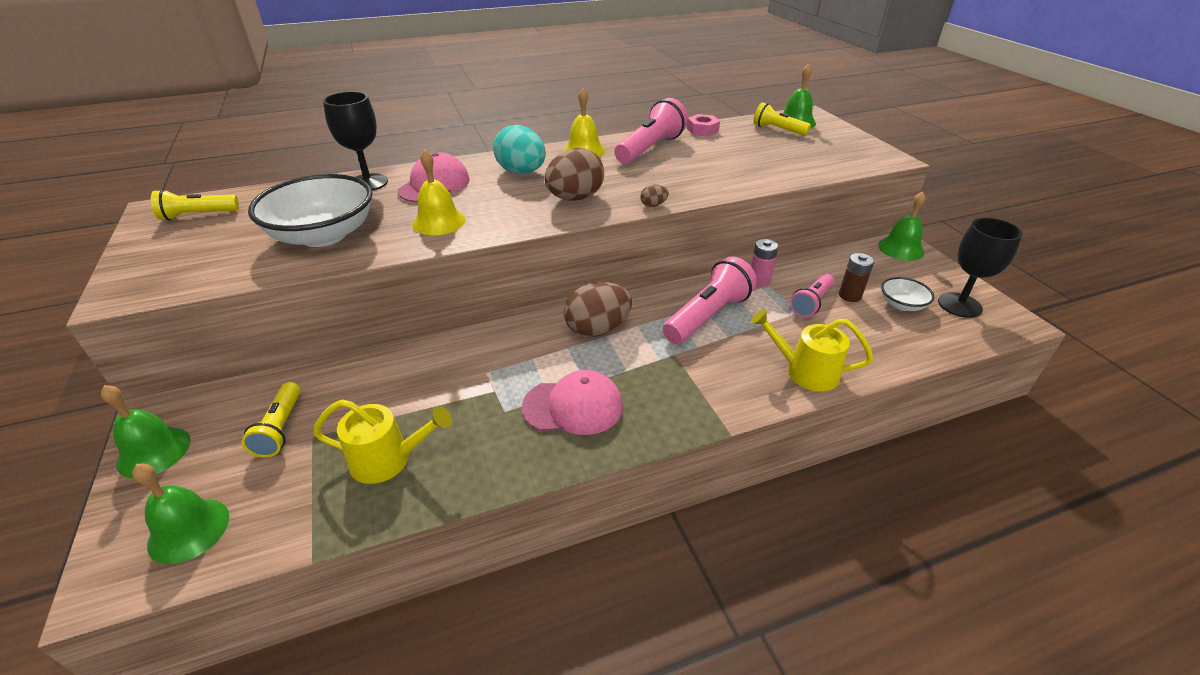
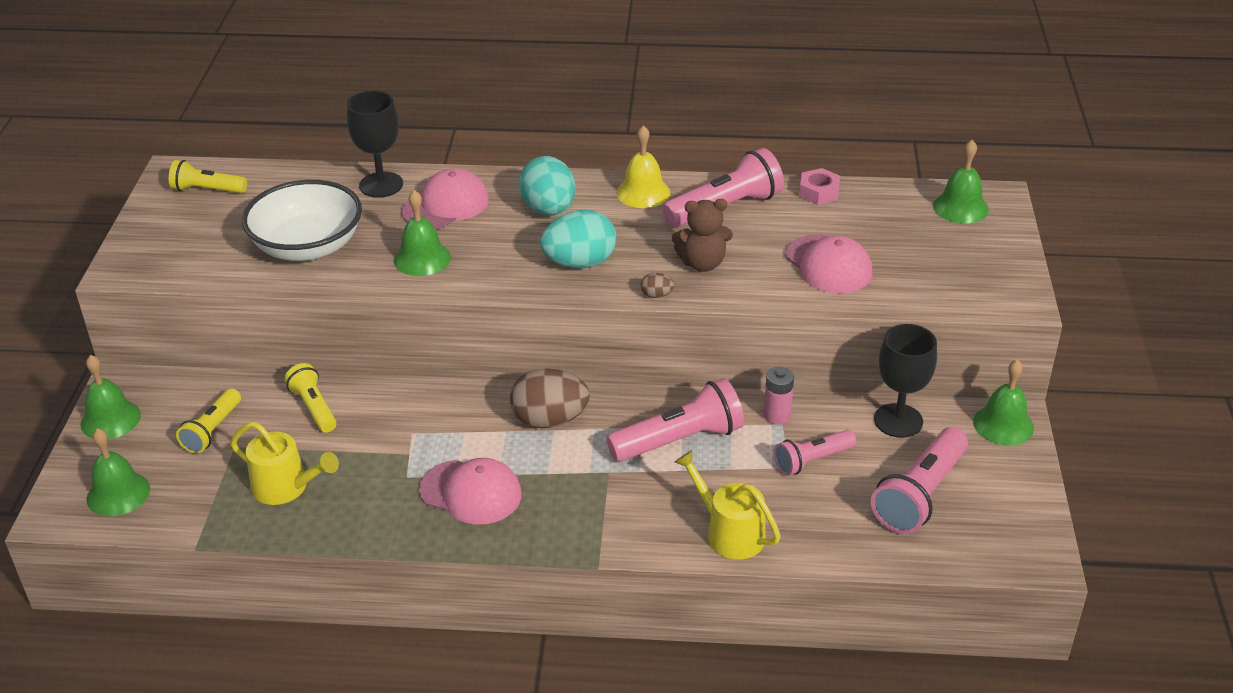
camera: 25 degrees right, 0 degrees up
(439, 222) = (422, 258): yellow bell -> green bell
(575, 198) = (580, 263): brown egg -> turquoise egg
(667, 180) = (702, 263): none -> brown teddy bear
(752, 164) = (828, 264): none -> pink cap
(777, 130) = (920, 216): yellow flashlight -> yellow flashlight (313, 408)
(849, 295) = (868, 465): brown battery -> none
(901, 305) = (920, 495): white bowl -> pink flashlight
(959, 305) = (993, 517): black goblet -> black goblet (898, 421)

